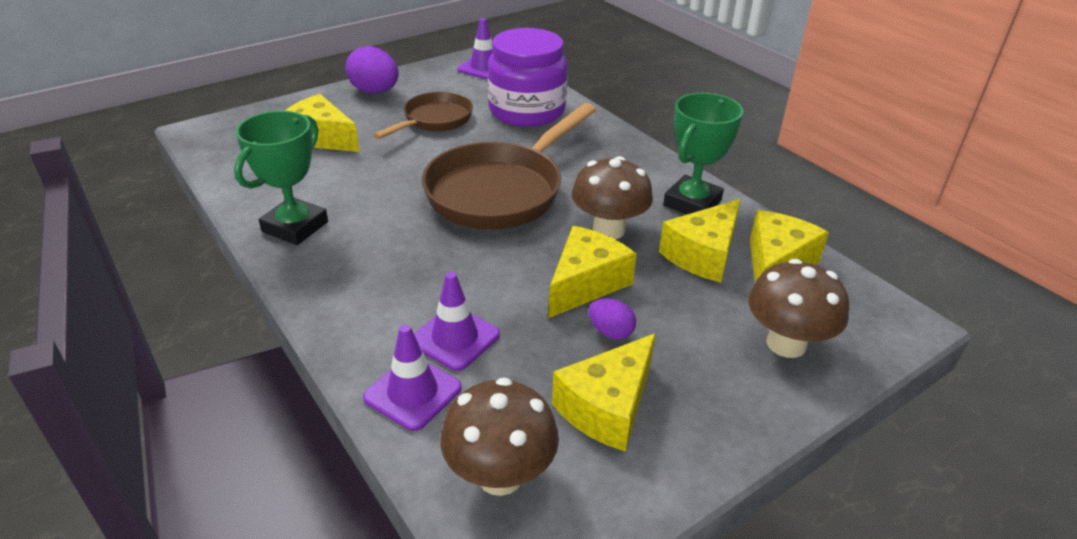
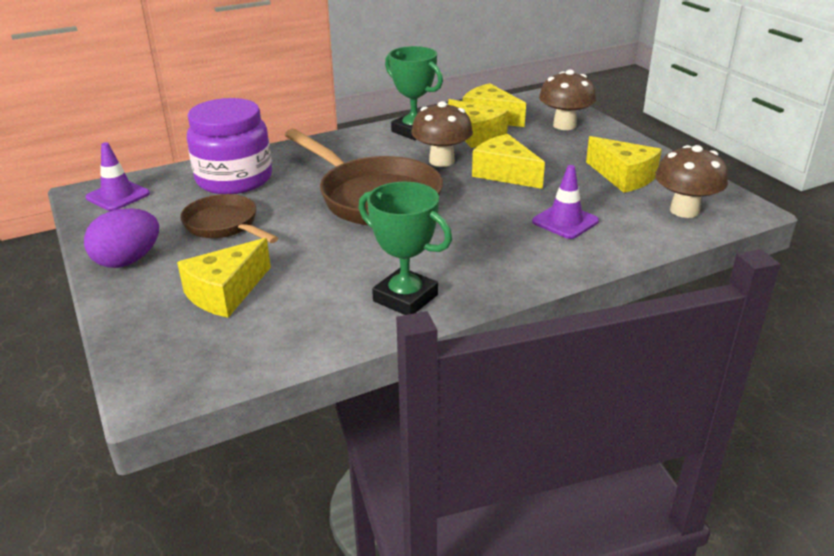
camera: 80 degrees left, 5 degrees down
(412, 393) = (622, 237): purple traffic cone -> none
(610, 332) = (556, 170): purple egg -> none

